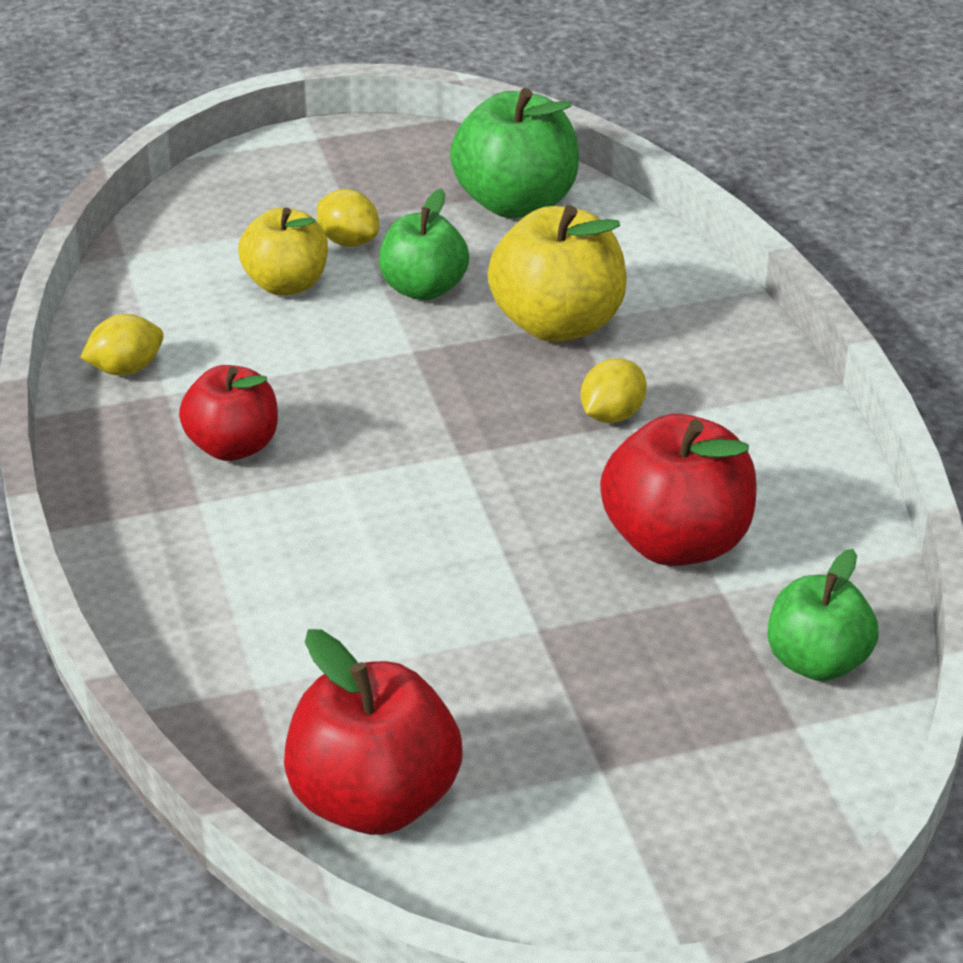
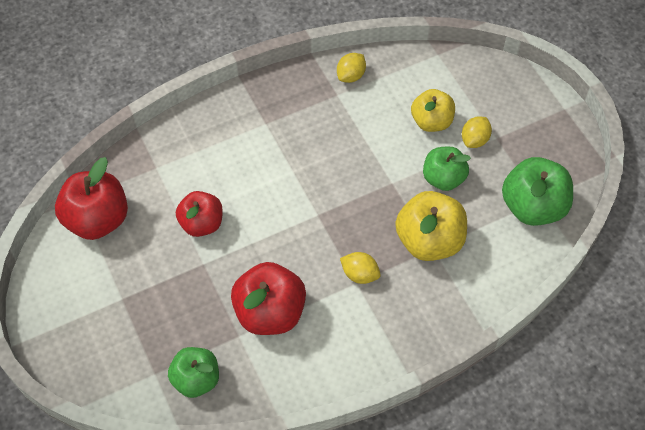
camera: 80 degrees right, 20 degrees up
(126, 369) = (351, 76): yellow lemon -> yellow lemon turned 75 degrees clockwise
(233, 446) = (305, 127): red apple -> red apple (201, 223)

